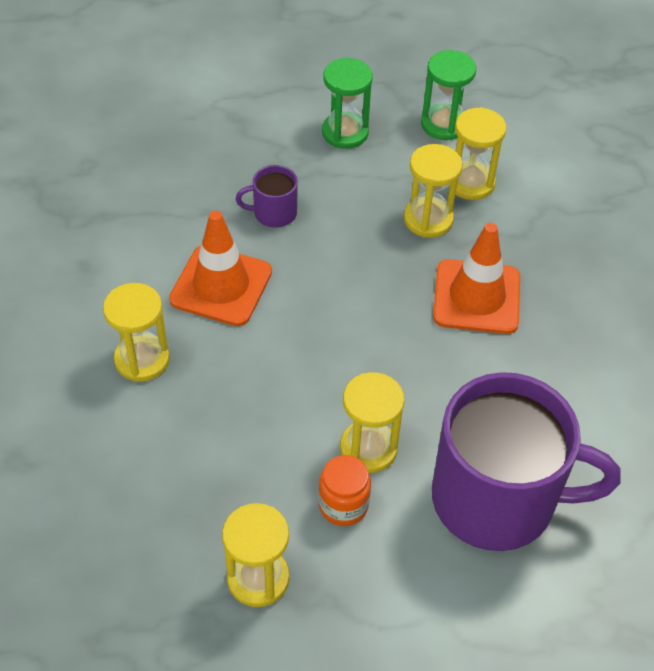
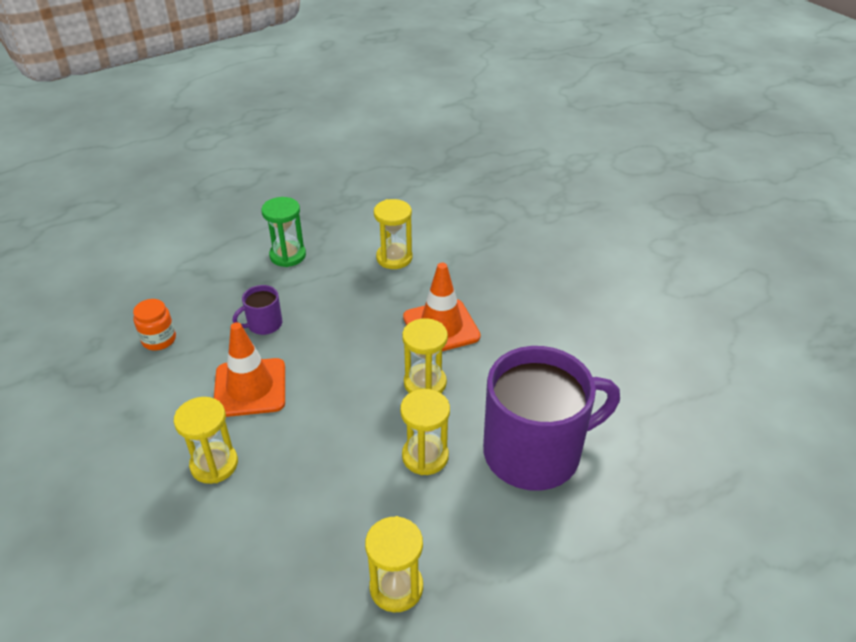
camera: 25 degrees left, 10 degrees down
(343, 505) = (430, 504): orange jar -> orange jar (159, 339)
(428, 219) = (378, 290): yellow hourglass -> yellow hourglass (425, 383)
(443, 124) = (354, 229): green hourglass -> none

